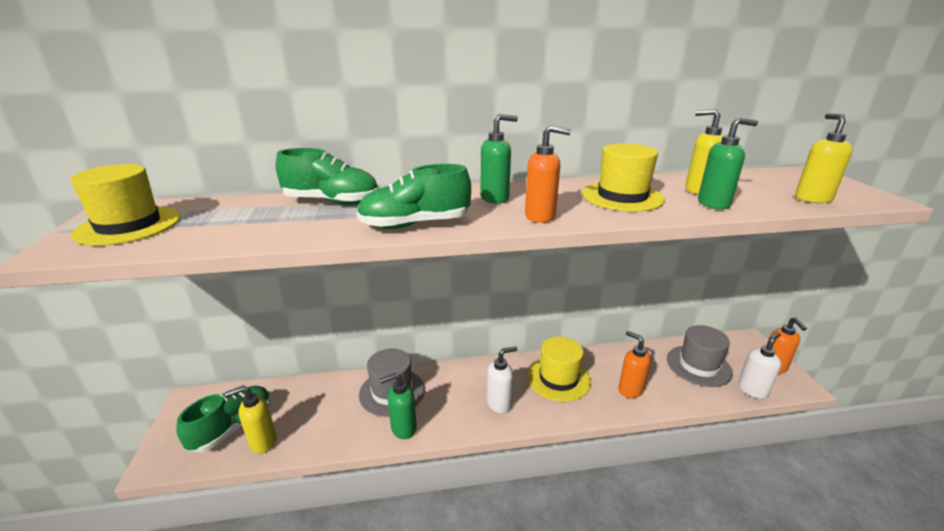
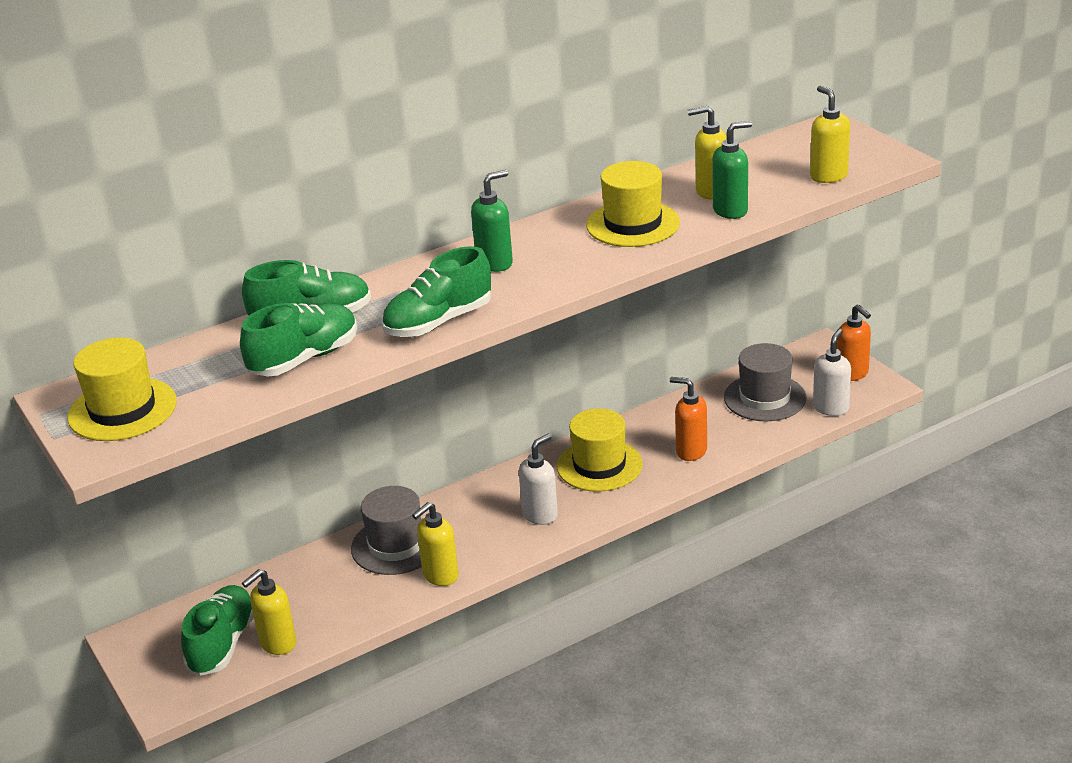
camera: 20 degrees left, 5 degrees up
(290, 225) = (305, 359): none -> green shoe
(403, 428) = (440, 576): green soap dispenser -> yellow soap dispenser
(540, 216) = (561, 276): orange soap dispenser -> none

